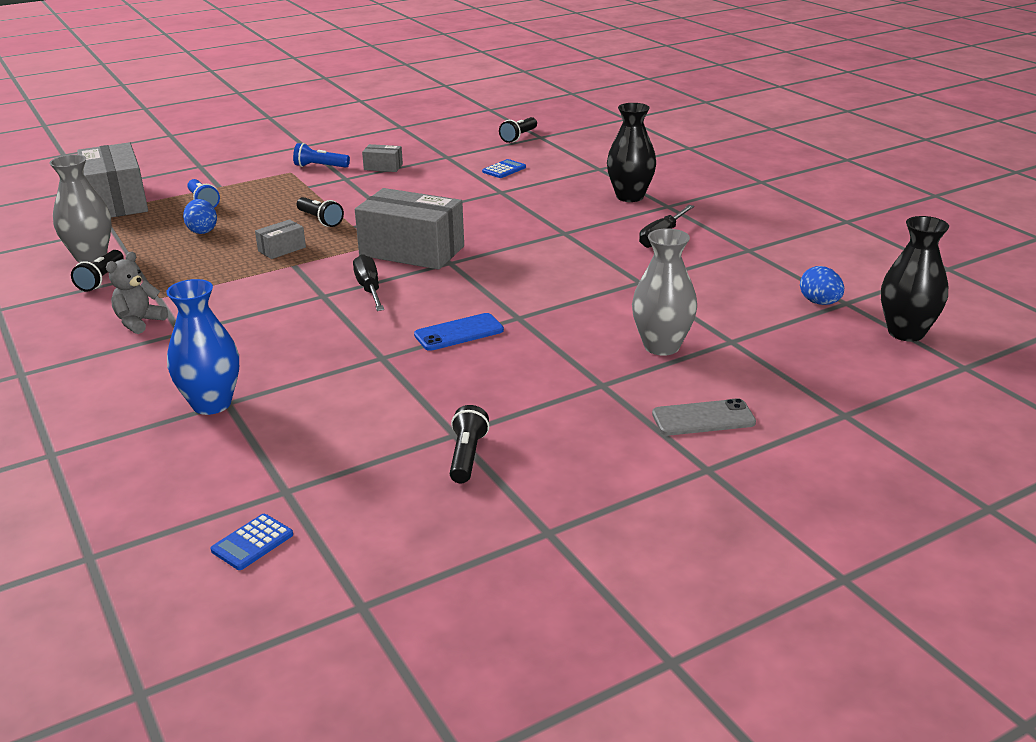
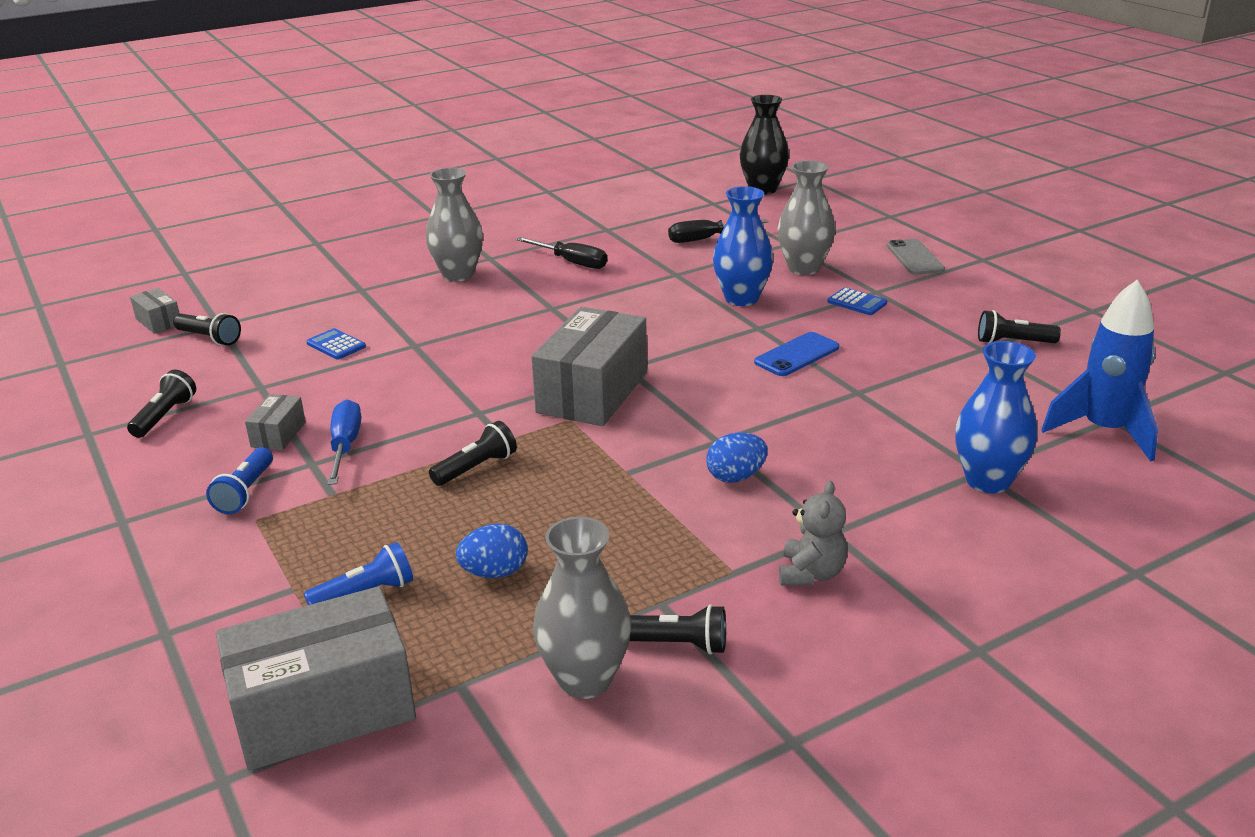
camera: 90 degrees left, 0 degrees up
(139, 322) = (811, 573): grey teddy bear -> grey teddy bear turned 105 degrees counterclockwise
(252, 543) = (1190, 425): blue calculator -> blue calculator (857, 302)
(263, 481) = (1103, 431): none -> blue rocket
(282, 249) = (576, 487): grey box -> grey box (159, 322)
(362, 184) = (345, 446): none -> blue screwdriver
(369, 289) = (698, 412): black screwdriver -> black screwdriver (706, 239)
(415, 139) = (165, 416): none -> black flashlight
(459, 333) = (797, 355): blue phone -> blue phone turned 75 degrees clockwise
(582, 311) = (741, 299): none -> blue vase
(630, 197) = (458, 275): black vase -> grey vase
(819, 303) = (715, 211): blue egg -> blue egg (736, 477)

